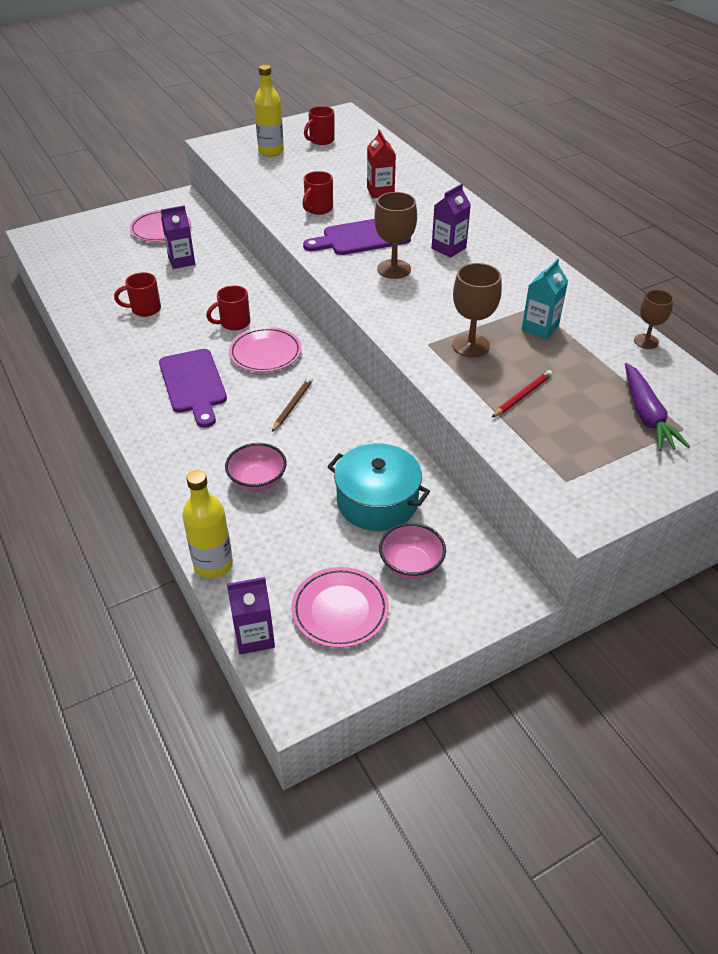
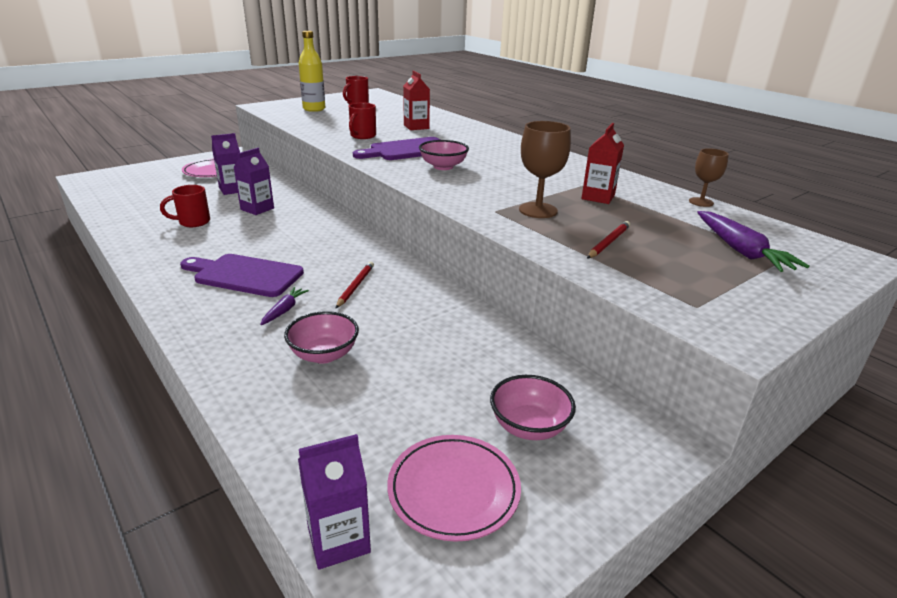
camera: 10 degrees left, 15 degrees down
(193, 384) = (244, 275): purple cutting board -> purple cutting board turned 135 degrees clockwise
(213, 564) = (273, 450): yellow bottle -> none
(227, 429) = (284, 310): none -> purple carrot
(234, 323) = (286, 228): red mug -> none
(265, 353) = (321, 248): pink plate -> none
(292, 405) = (355, 286): brown pencil -> red pencil
(377, 501) = (469, 364): turquoise pot -> none
(394, 269) = (443, 167): brown goblet -> pink bowl
(448, 248) = (489, 154): purple carton -> purple carton (257, 209)
(540, 328) = (598, 197): turquoise carton -> red carton

